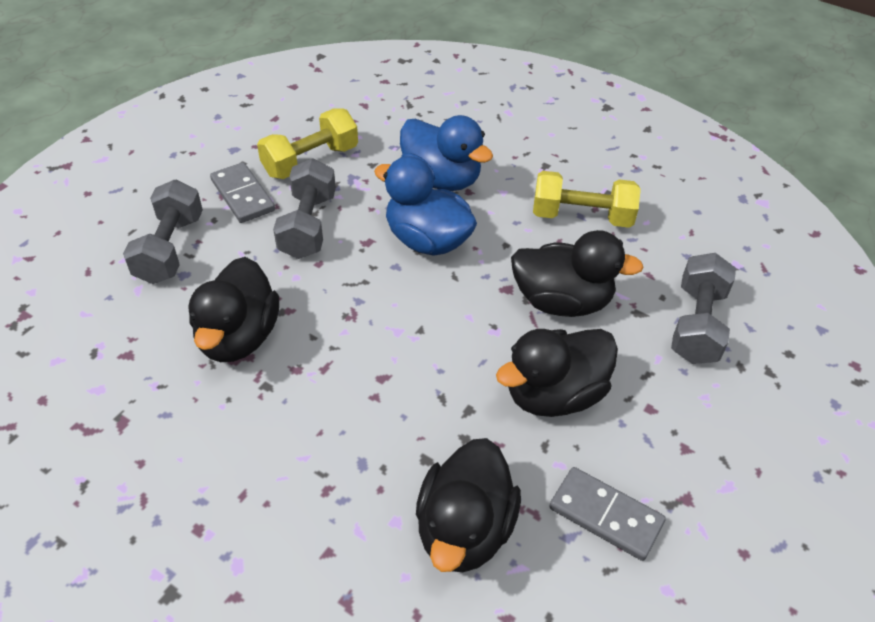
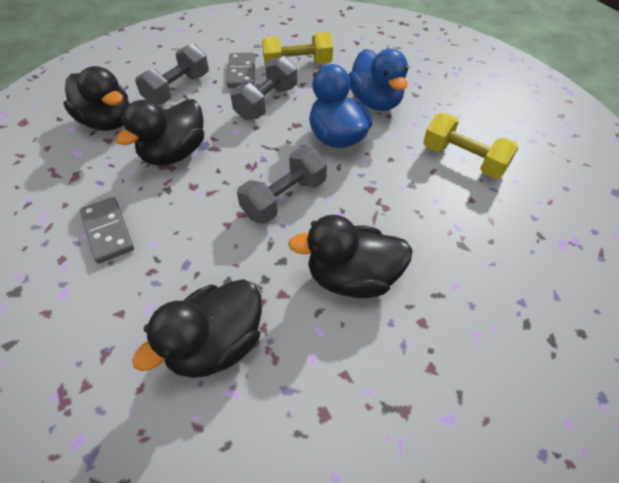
camera: 30 degrees right, 5 degrees up
(562, 301) = (405, 213): black duck -> black duck (108, 122)
(605, 515) = (327, 388): grey domino -> grey domino (108, 231)
(697, 324) = (508, 274): grey dumbbell -> grey dumbbell (284, 198)

